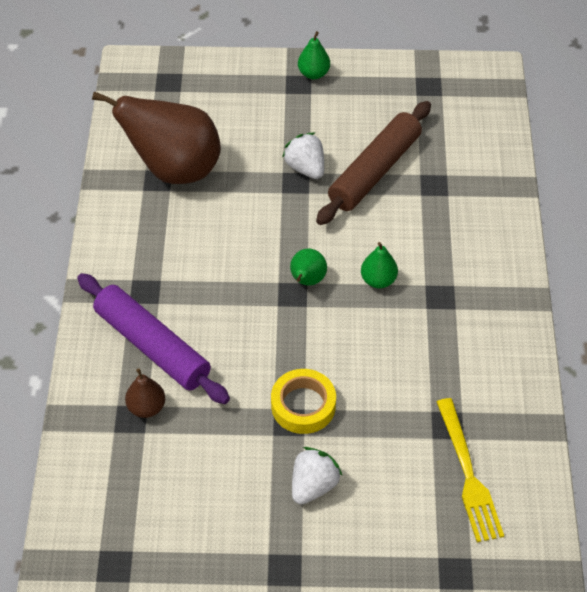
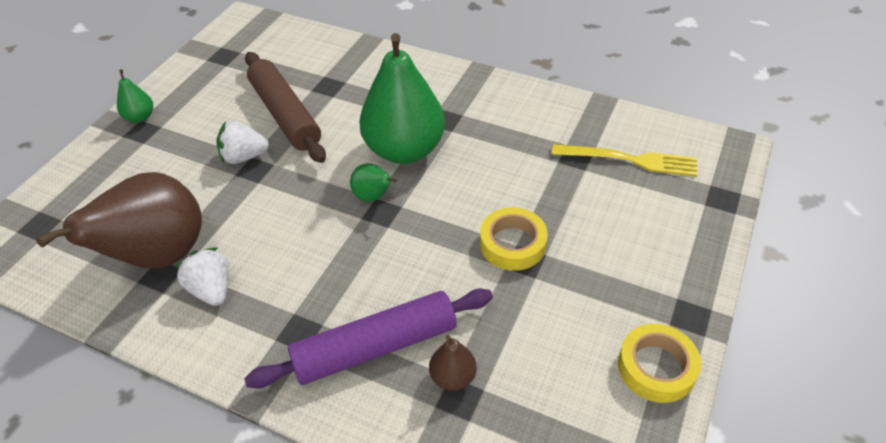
camera: 65 degrees left, 5 degrees down
(216, 552) = (656, 367): none -> yellow tape
(313, 485) = (604, 265): white strawberry -> white strawberry (211, 289)
(378, 280) = (404, 150): green pear -> green pear, size x2.30

